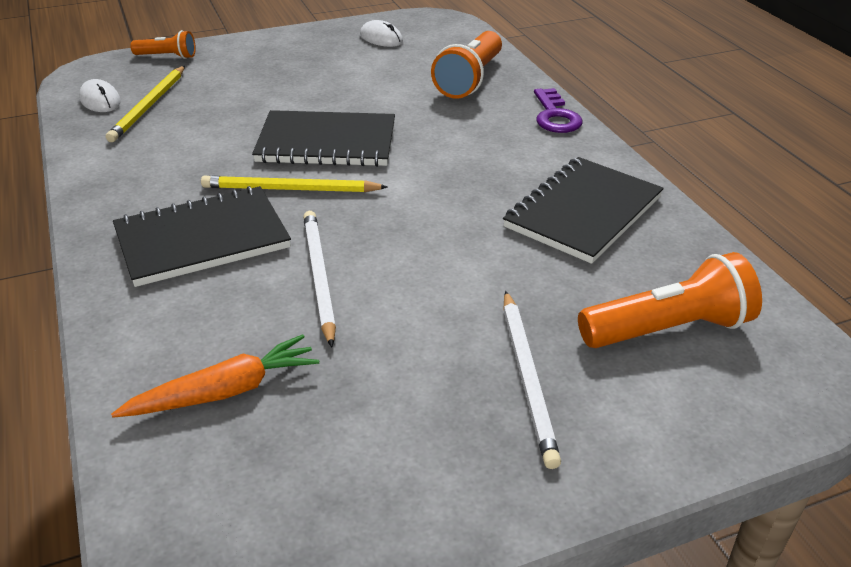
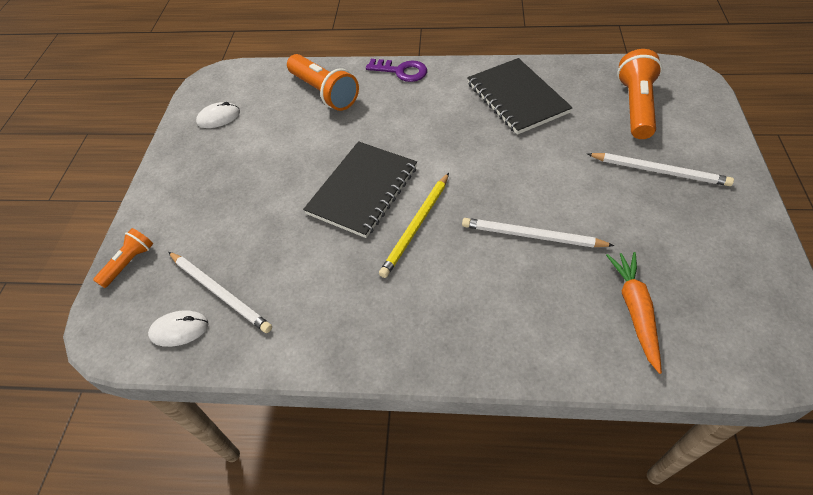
camera: 60 degrees left, 15 degrees up
(149, 106) = (220, 293): yellow pencil -> white pencil
(202, 239) = (457, 291): black notebook -> none

